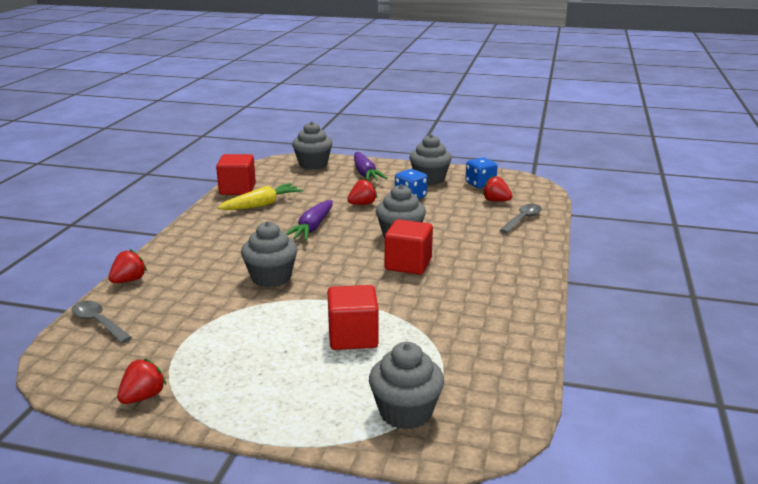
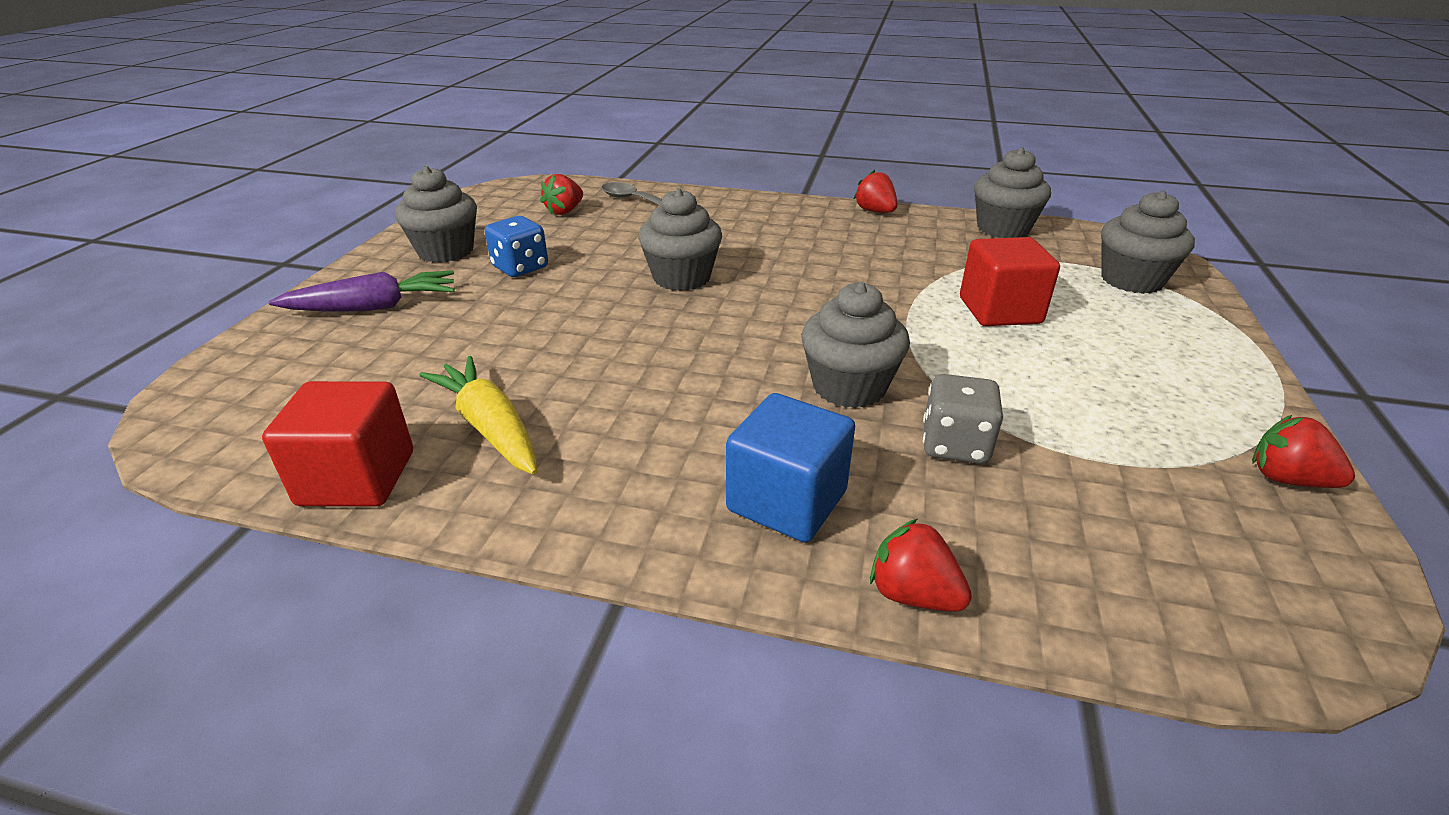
camera: 90 degrees left, 10 degrees up
(98, 322) = (1120, 603): grey spoon -> none
(191, 259) = (787, 501): none -> blue cube
(213, 300) = (955, 445): none -> grey dice
(312, 228) = (636, 356): purple carrot -> none
(313, 164) = (258, 371): grey cupcake -> grey cupcake (1003, 228)
(362, 204) = (536, 309): red strawberry -> red strawberry (875, 211)
(408, 264) = (779, 273): red cube -> none
(480, 184) = (493, 217): blue dice -> none

